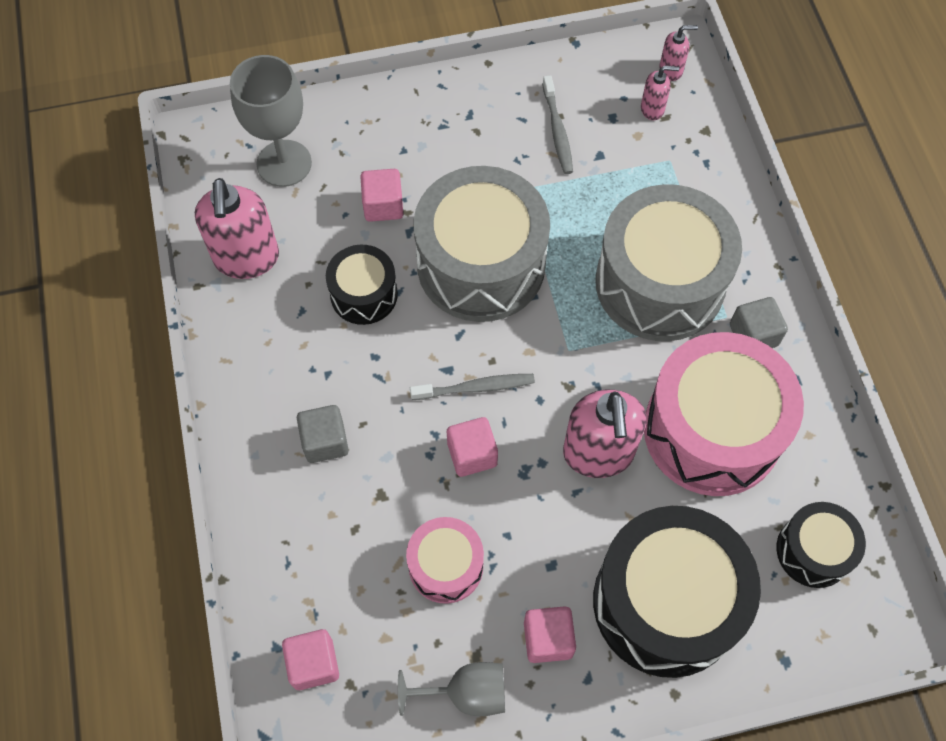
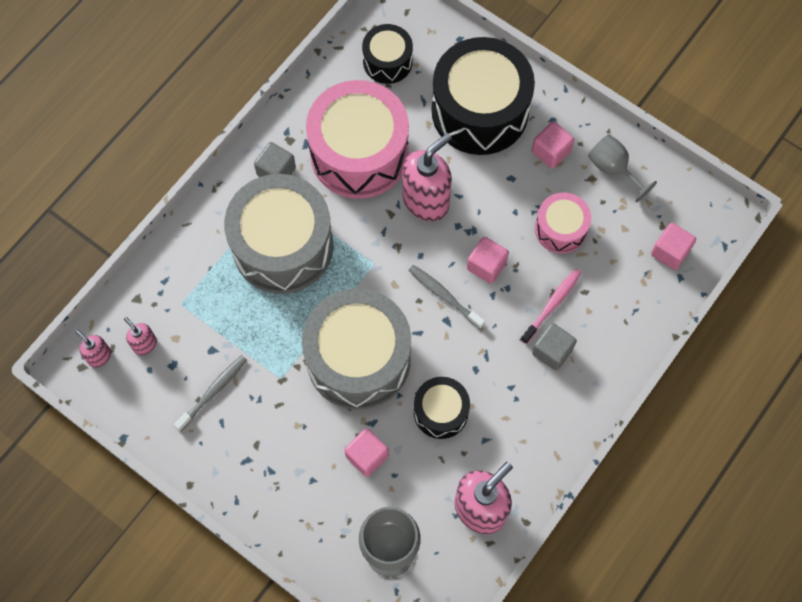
camera: 130 degrees left, 5 degrees up
(371, 483) = (552, 305): none -> pink toothbrush

